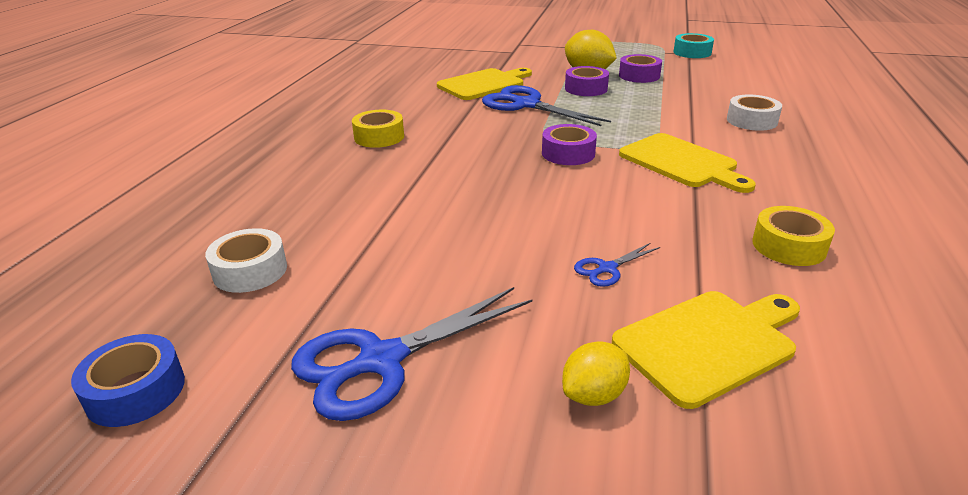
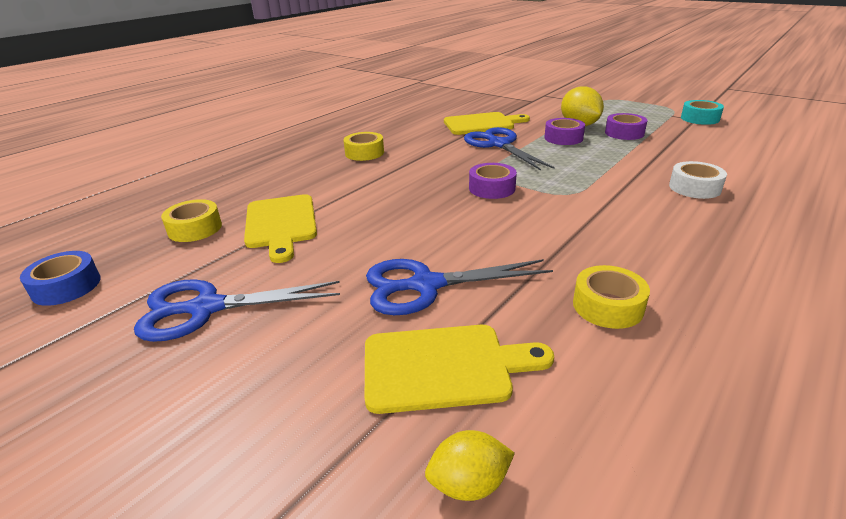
camera: 25 degrees right, 0 degrees up
(250, 271) = (195, 228): white tape -> yellow tape
(594, 395) = (314, 377): yellow lemon -> yellow lemon (469, 484)
(607, 269) = (426, 285): blue scissors -> blue scissors, size x2.15
(681, 162) = (583, 213): yellow cutting board -> yellow cutting board (281, 224)

